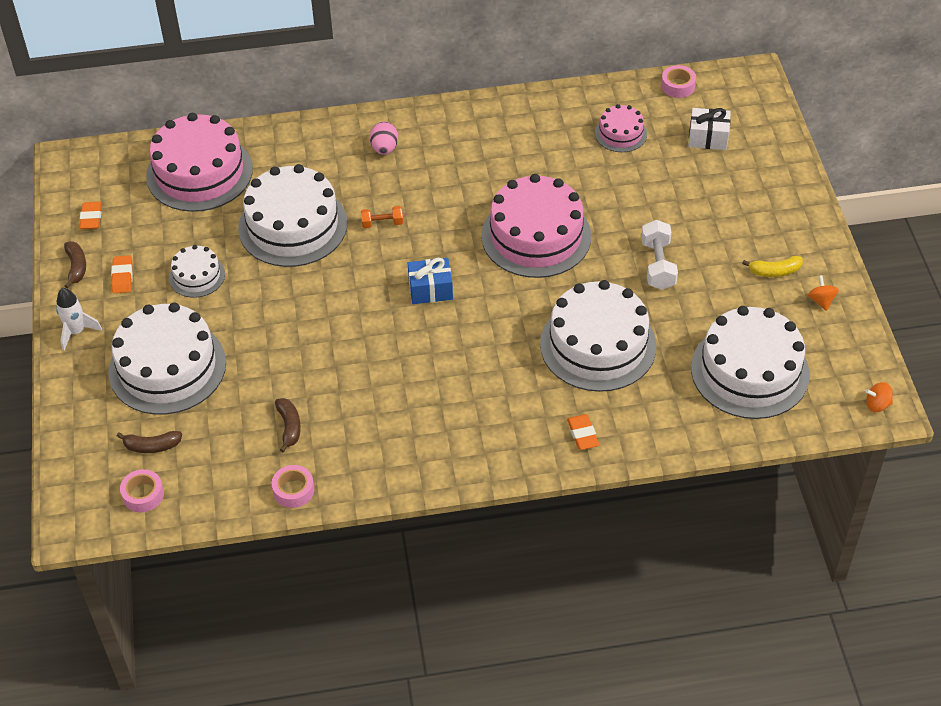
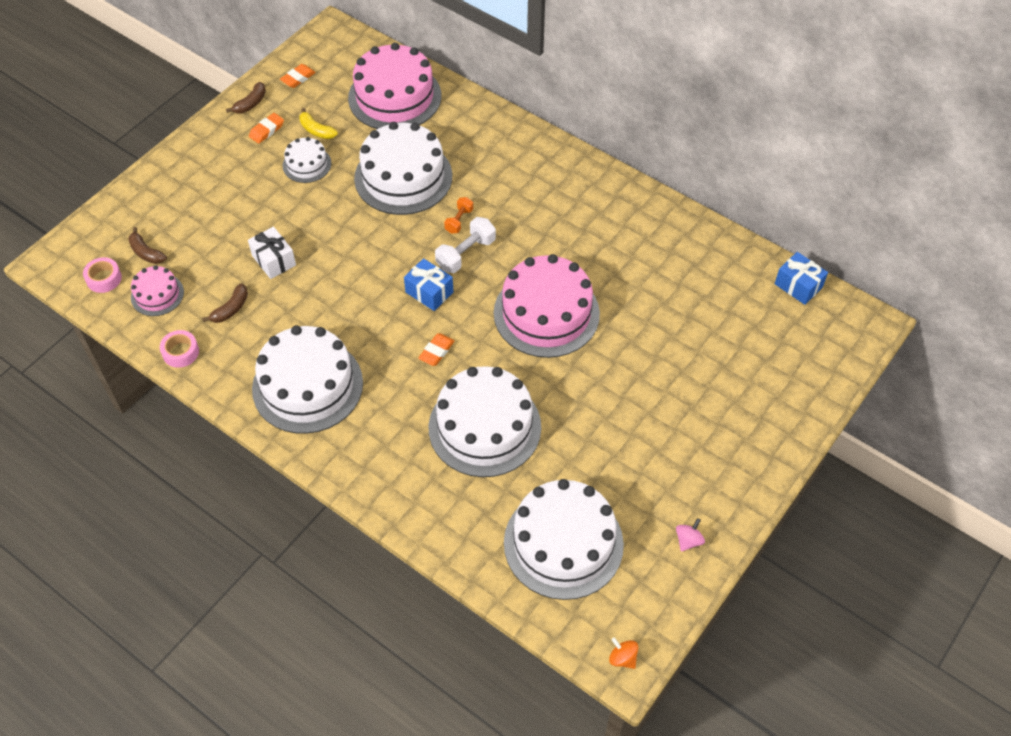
camera: 45 degrees right, 5 degrees up
(77, 332) = (199, 145): white rocket -> none
(167, 367) = (217, 210): white cake -> white cake (307, 385)
(382, 223) = (459, 221): orange dumbbell -> orange dumbbell turned 75 degrees clockwise
(384, 149) = (527, 170): pink egg -> none
(582, 434) = (391, 480): orange eraser -> orange eraser (436, 351)
(620, 133) = (706, 287): pink cake -> pink cake (157, 294)
(658, 265) = (602, 407): white dumbbell -> white dumbbell (466, 254)
(678, 86) = (798, 285): pink tape -> blue gift
(708, 138) = (768, 343): white gift -> white gift (274, 260)
(774, 271) = (682, 487): yellow banana -> yellow banana (316, 130)
(821, 301) = (688, 540): orange spinning top -> pink spinning top

